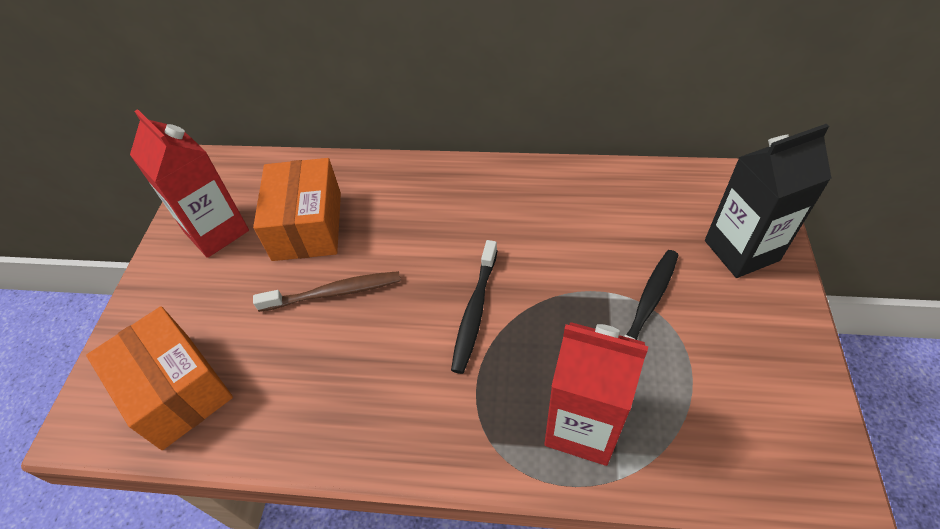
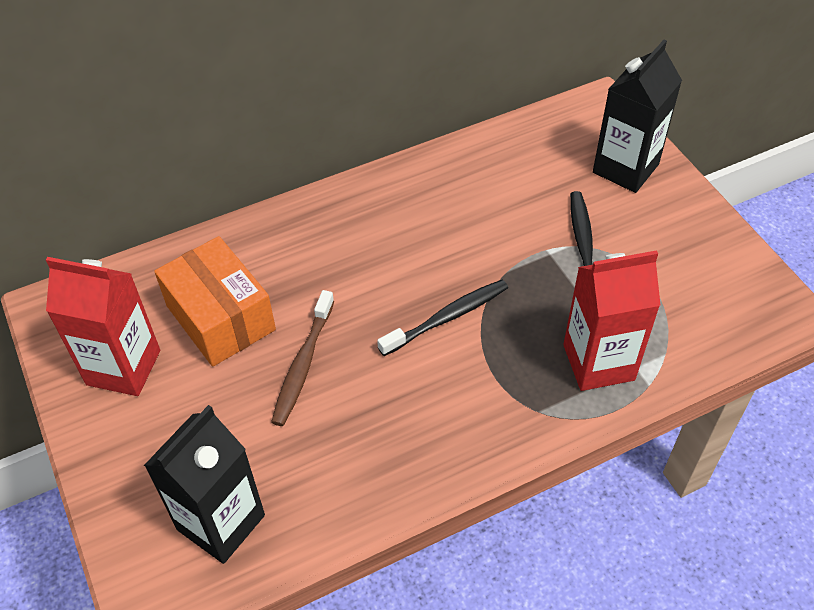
camera: 35 degrees left, 0 degrees up
(176, 390) = (221, 522): orange box -> black carton
(334, 292) = (303, 364): brown toothbrush -> brown toothbrush turned 150 degrees clockwise
(475, 311) = (447, 317): black toothbrush -> black toothbrush turned 105 degrees counterclockwise

